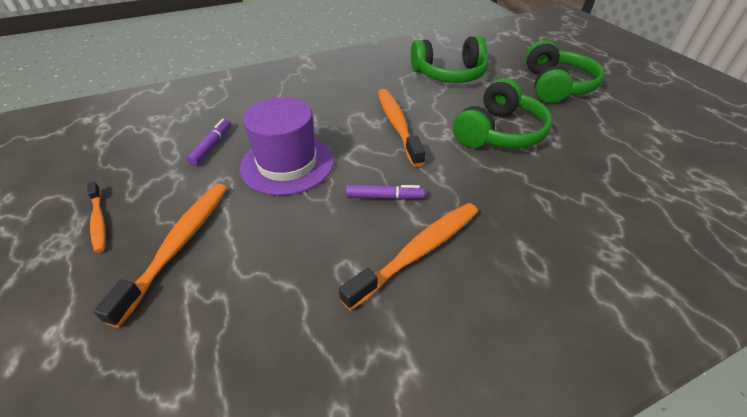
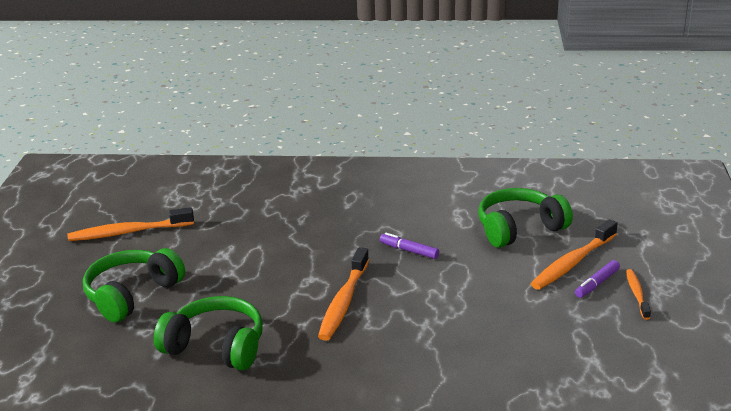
camera: 150 degrees left, 15 degrees down
(212, 146) = (538, 334): purple marker -> purple marker (597, 284)
(287, 164) = (471, 296): purple hat -> none
(418, 252) = (414, 218): orange toothbrush -> orange toothbrush (128, 232)
(499, 132) = (262, 268): green headphones -> green headphones (519, 229)

